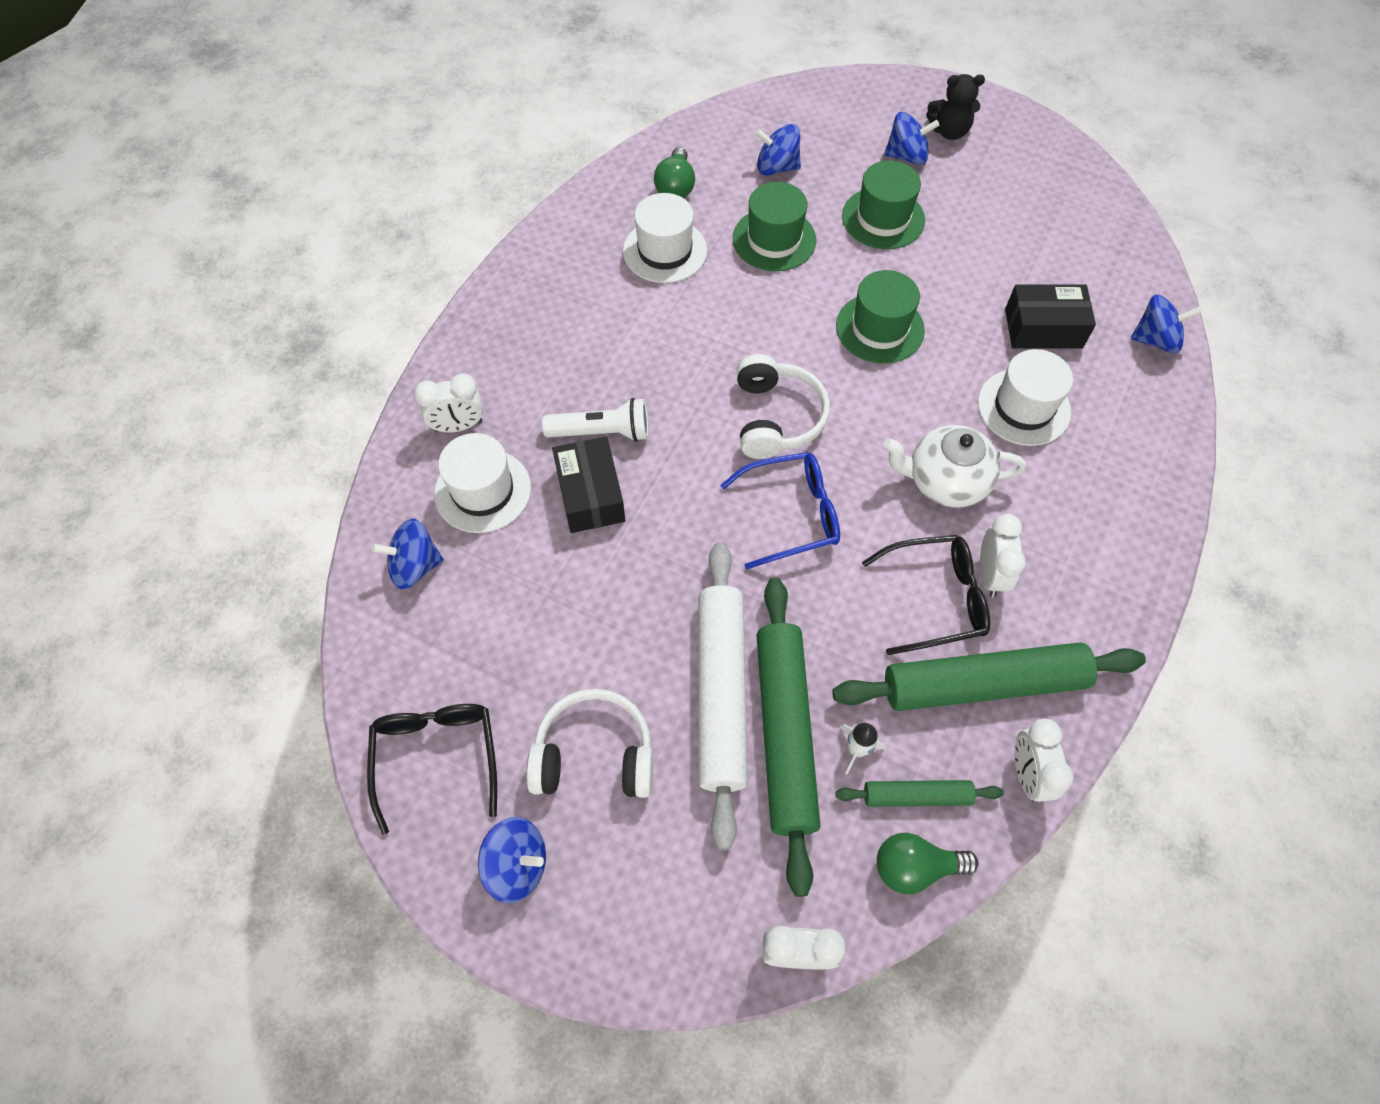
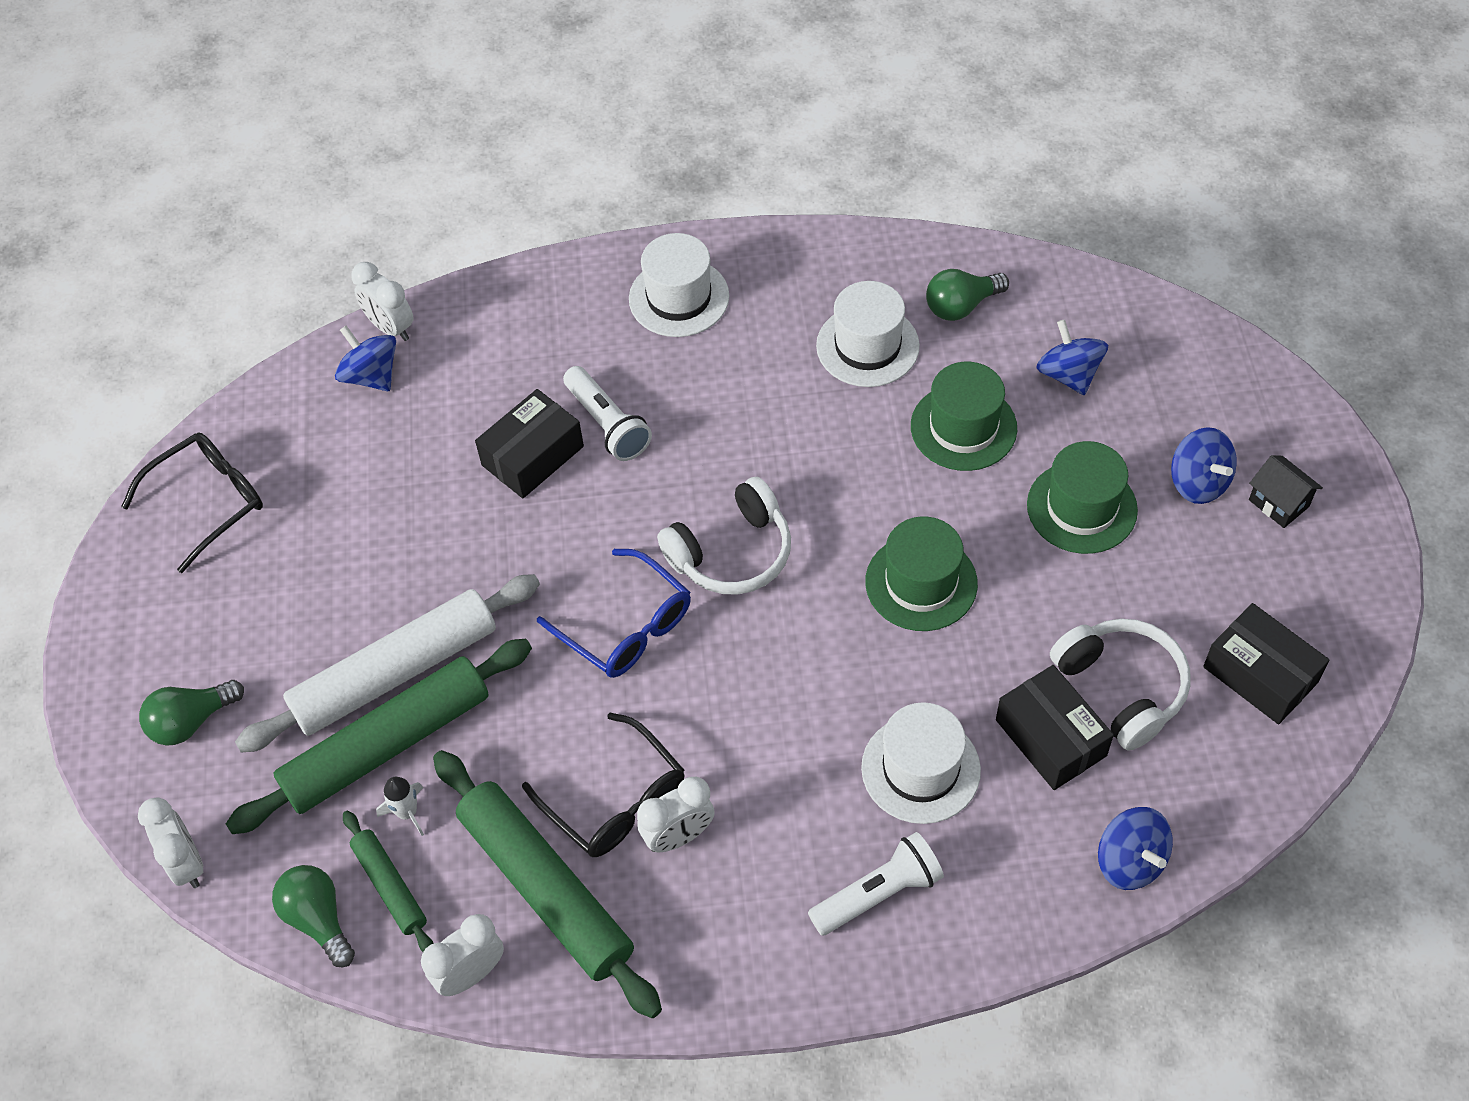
camera: 60 degrees right, 5 degrees down
(458, 426) = (533, 316): white clock -> white clock (390, 328)
(483, 491) = (479, 375): white hat -> white hat (679, 297)
(517, 865) = (149, 614): blue spinning top -> none
(594, 755) = (277, 611): white headphones -> white headphones (1121, 688)
(656, 881) = (191, 721): none -> green light bulb
(945, 481) = (765, 740): white teapot -> none
(949, 131) = (1279, 503): black teddy bear -> black house
(1063, 208) = (1260, 674): none -> black box
(1104, 482) = (878, 894): none -> white flashlight

